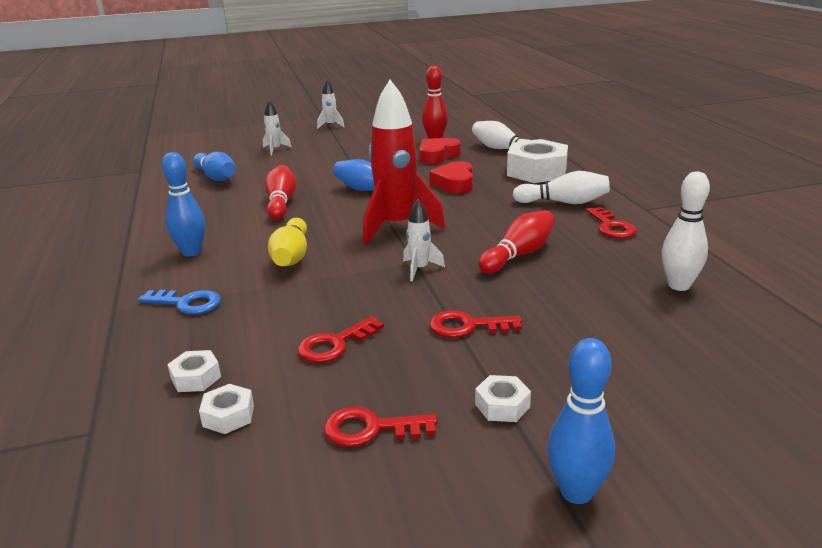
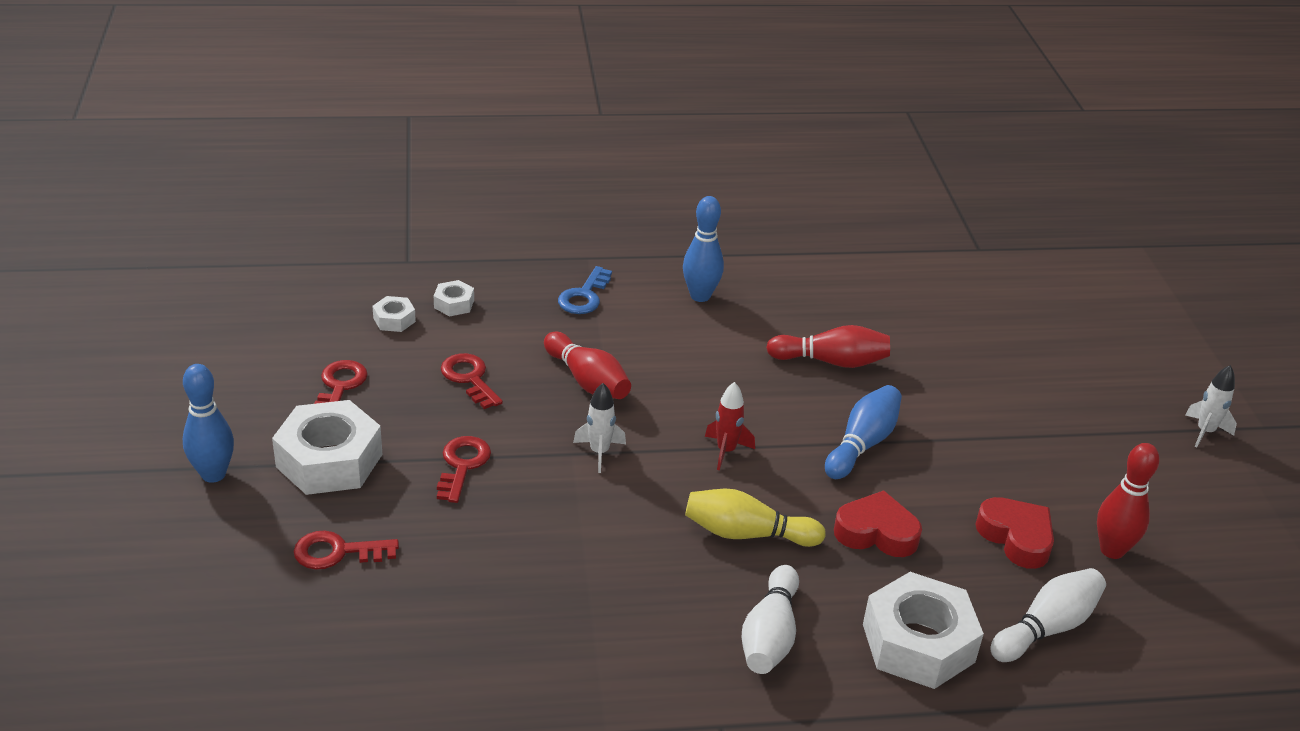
camera: 95 degrees right, 10 degrees up
(216, 177) = (943, 310): blue bowling pin -> none
(275, 150) = (1063, 364): white rocket -> none
(291, 256) = (667, 362): yellow bowling pin -> yellow bowling pin (747, 534)
(397, 227) = (726, 451): red rocket -> red rocket, size x0.46
(502, 405) = (329, 460): white nut -> white nut, size x2.19
(518, 255) = (608, 541): red bowling pin -> red bowling pin (587, 381)
(611, 227) = (665, 659): red key -> red key (337, 552)
(679, 285) = (474, 661): white bowling pin -> none

